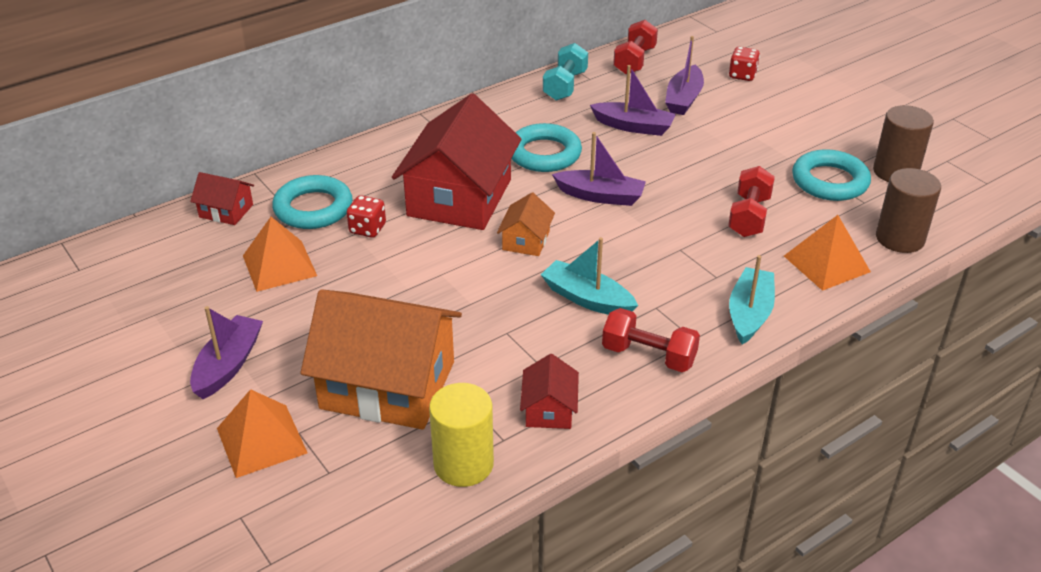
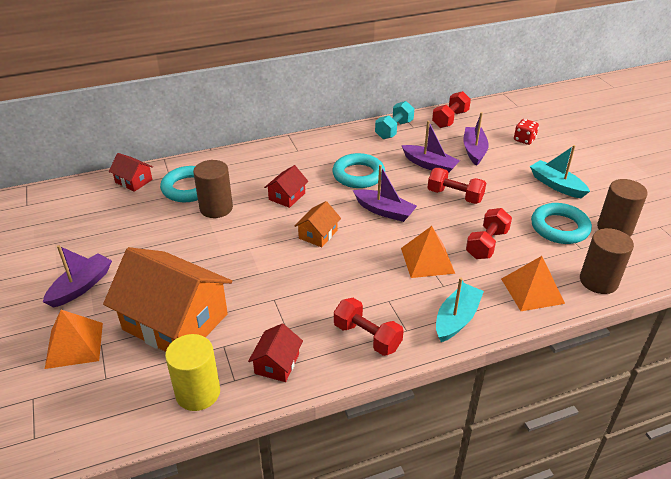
camera: 15 degrees right, 0 degrees up
(279, 265) = (148, 223): orange pyramid -> orange pyramid (427, 260)
(367, 229) = (216, 208): red dice -> brown cylinder
(459, 197) = (287, 196): red house -> red house, size x0.45
(587, 299) = (341, 285): turquoise boat -> turquoise boat (556, 185)
(683, 99) = (474, 150): purple boat -> purple boat turned 150 degrees clockwise
(683, 162) = (455, 196): none -> red dumbbell

